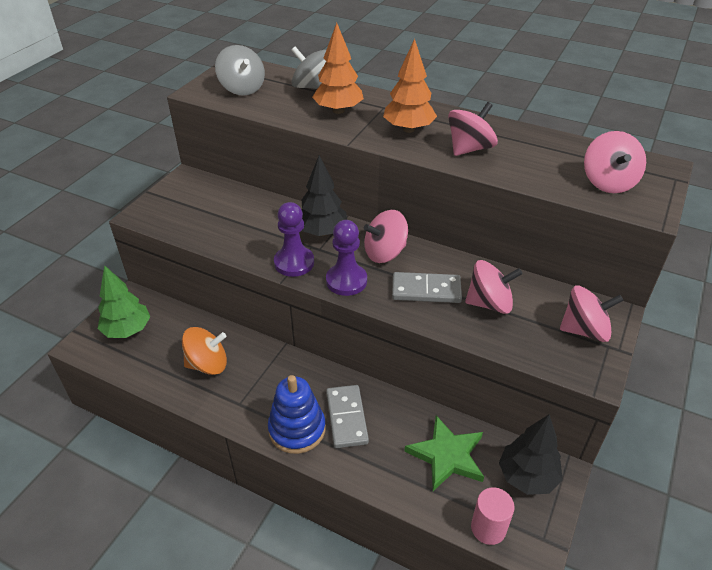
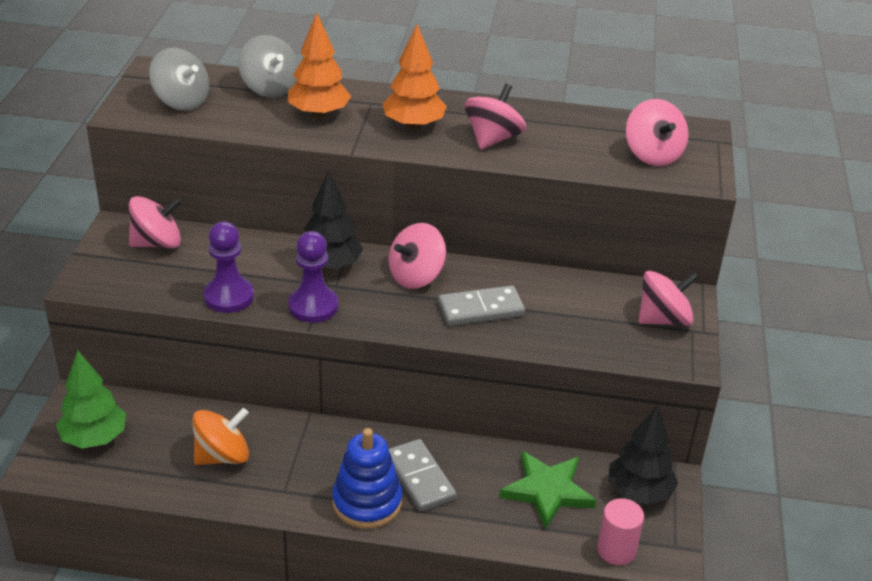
camera: 20 degrees left, 5 degrees down
(311, 87) = (270, 88): grey spinning top -> grey spinning top turned 135 degrees counterclockwise
(346, 281) = (385, 315): purple pawn -> purple pawn (229, 297)
(489, 303) = (555, 310): pink spinning top -> pink spinning top (157, 243)

